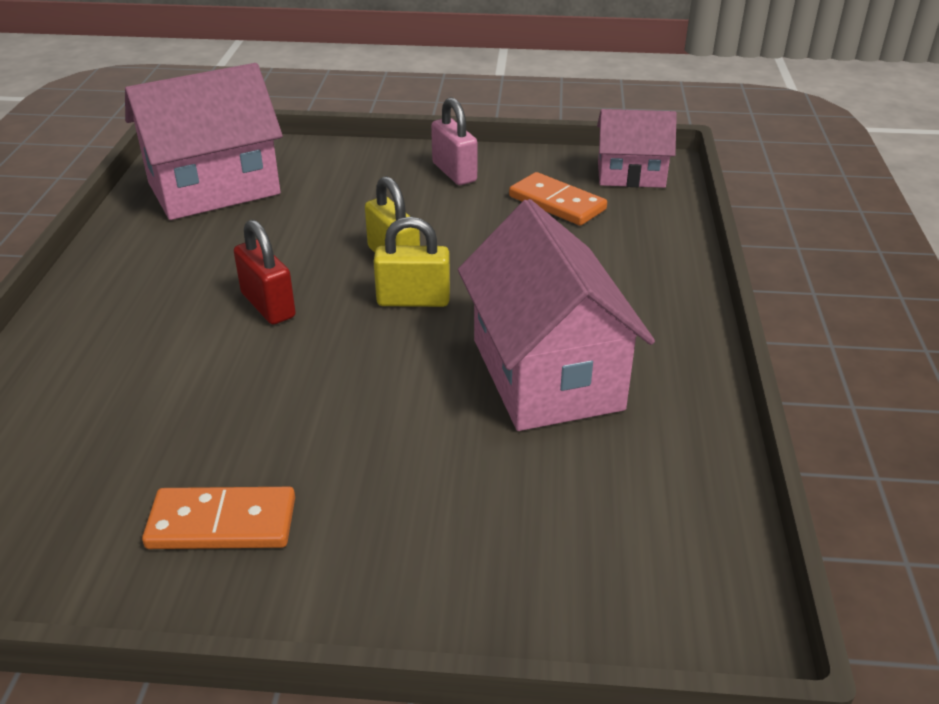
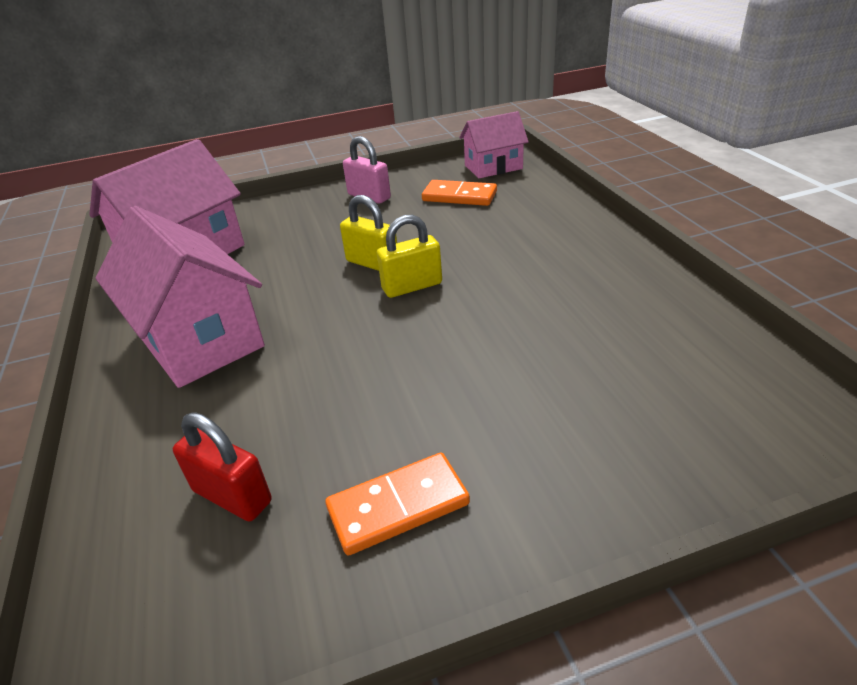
camera: 20 degrees left, 0 degrees up
(268, 305) = (299, 325): red padlock -> red padlock (232, 496)
(546, 374) = (553, 305): pink house -> pink house (199, 339)

